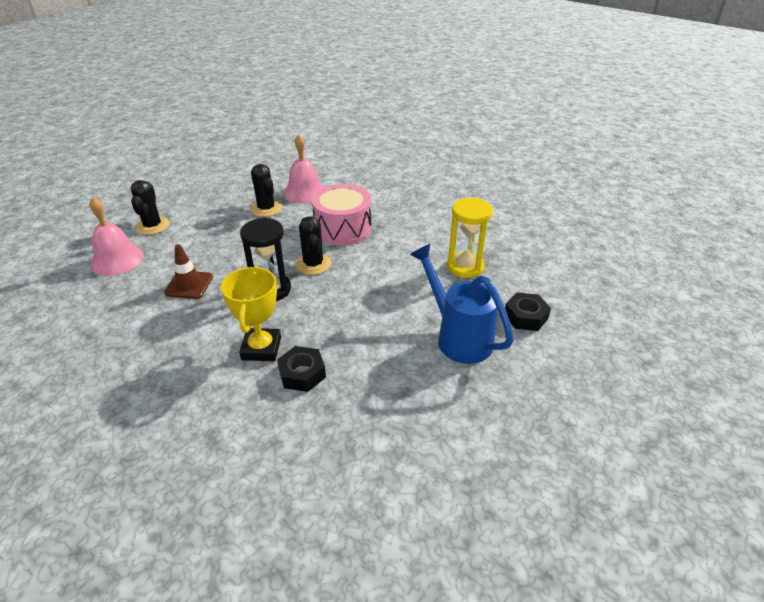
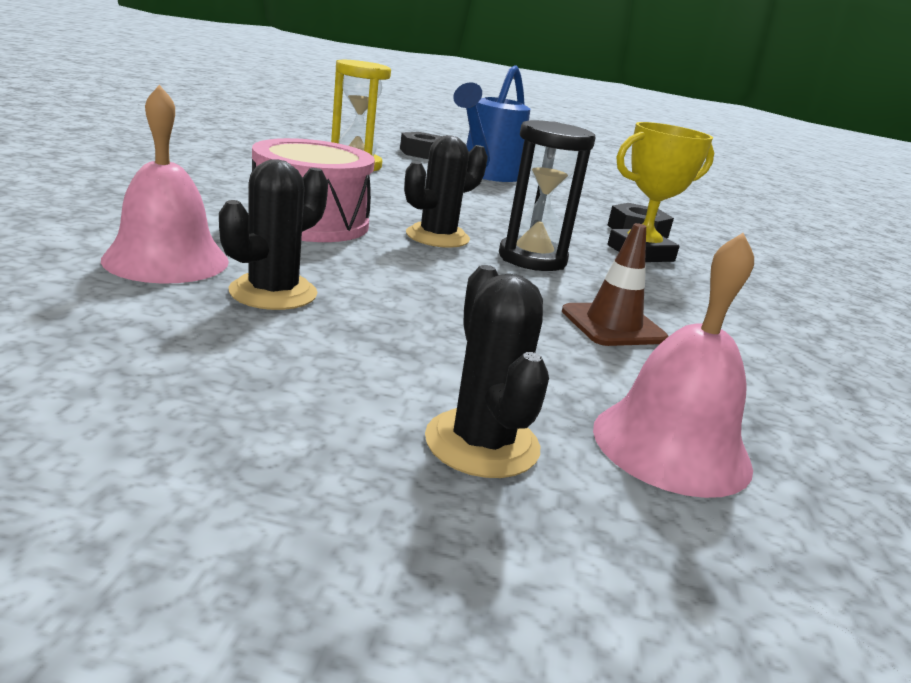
camera: 120 degrees left, 15 degrees down
(152, 226) = (482, 443): black cactus -> black cactus turned 75 degrees counterclockwise

